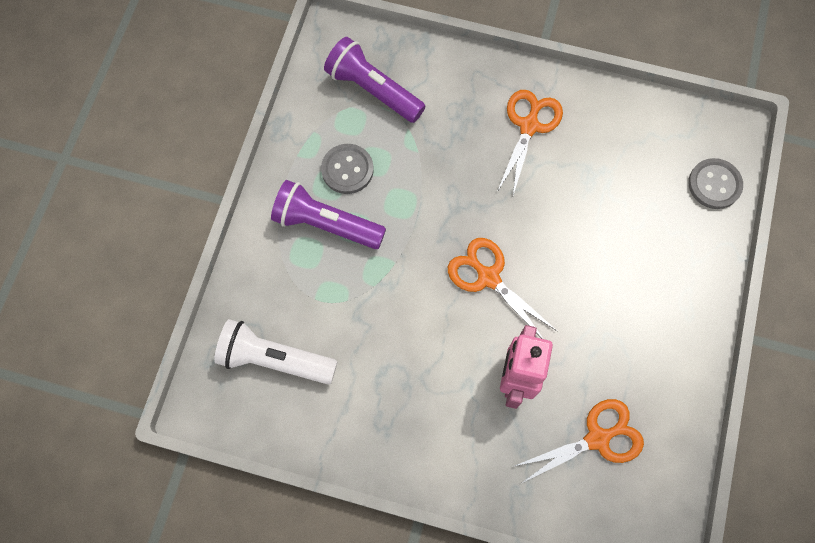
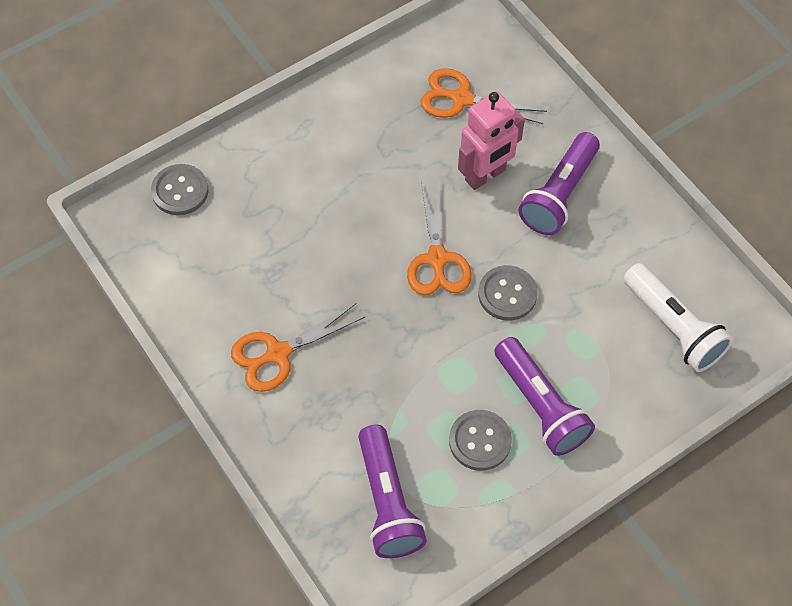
camera: 140 degrees left, 10 degrees down
(415, 289) = (507, 294): none -> grey button
(446, 408) = (559, 194): none -> purple flashlight

